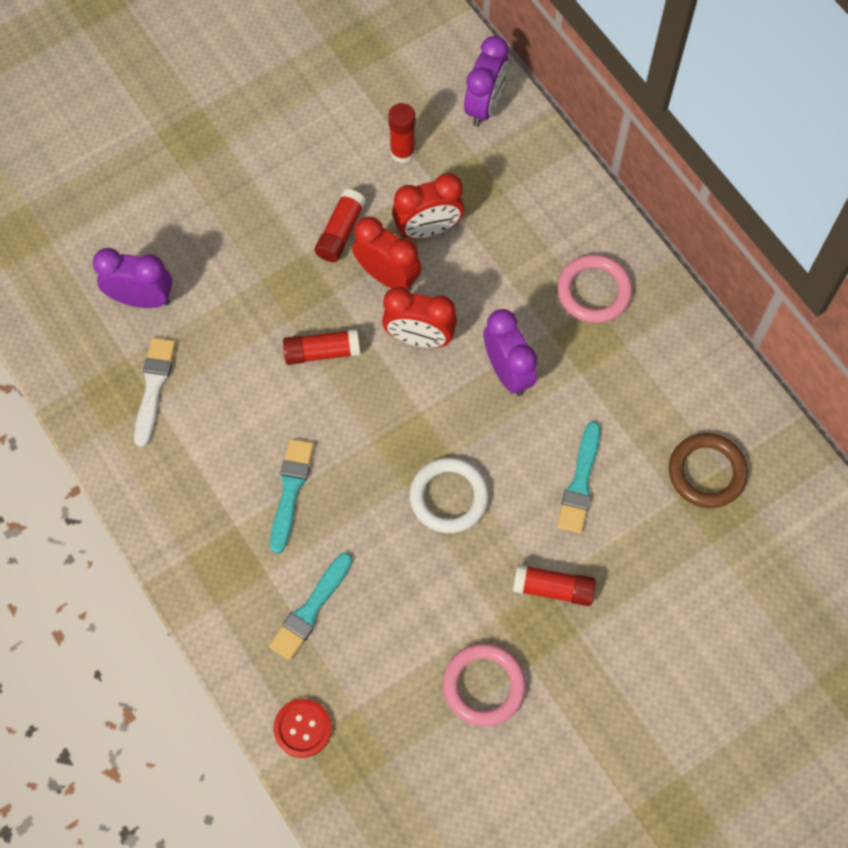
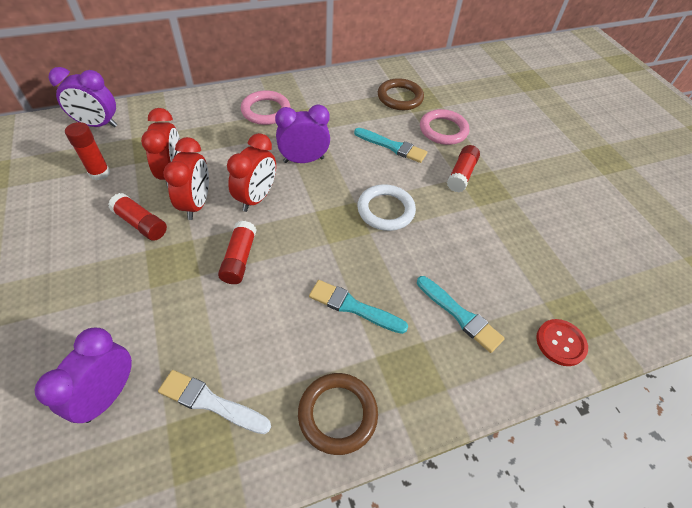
camera: 80 degrees left, 15 degrees down
(167, 503) = (337, 414): none -> brown ring
(387, 276) = (196, 204): red clock -> red clock turned 135 degrees clockwise
(484, 685) = (526, 223): pink ring -> pink ring (443, 130)
(485, 106) = (98, 125): purple clock -> purple clock turned 150 degrees clockwise

